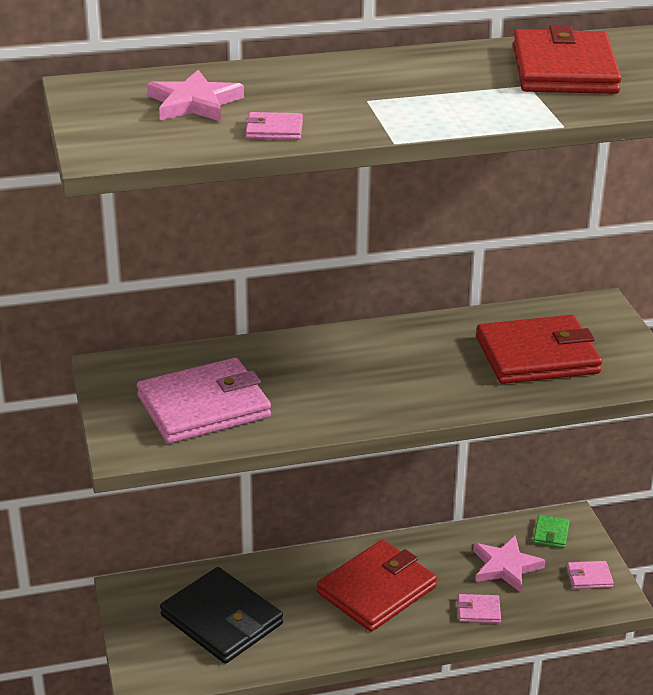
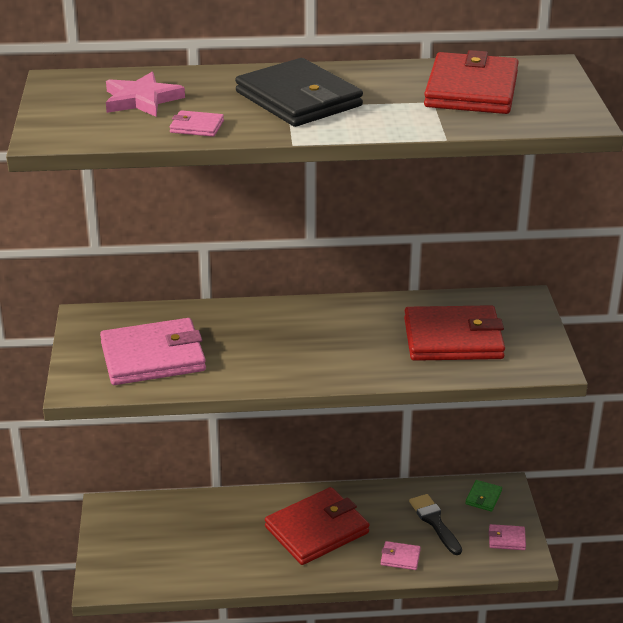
camera: 10 degrees right, 0 degrees up
(222, 619) = (179, 540): black wallet -> black wallet (298, 99)
(505, 567) = (434, 522): pink star -> black brush

